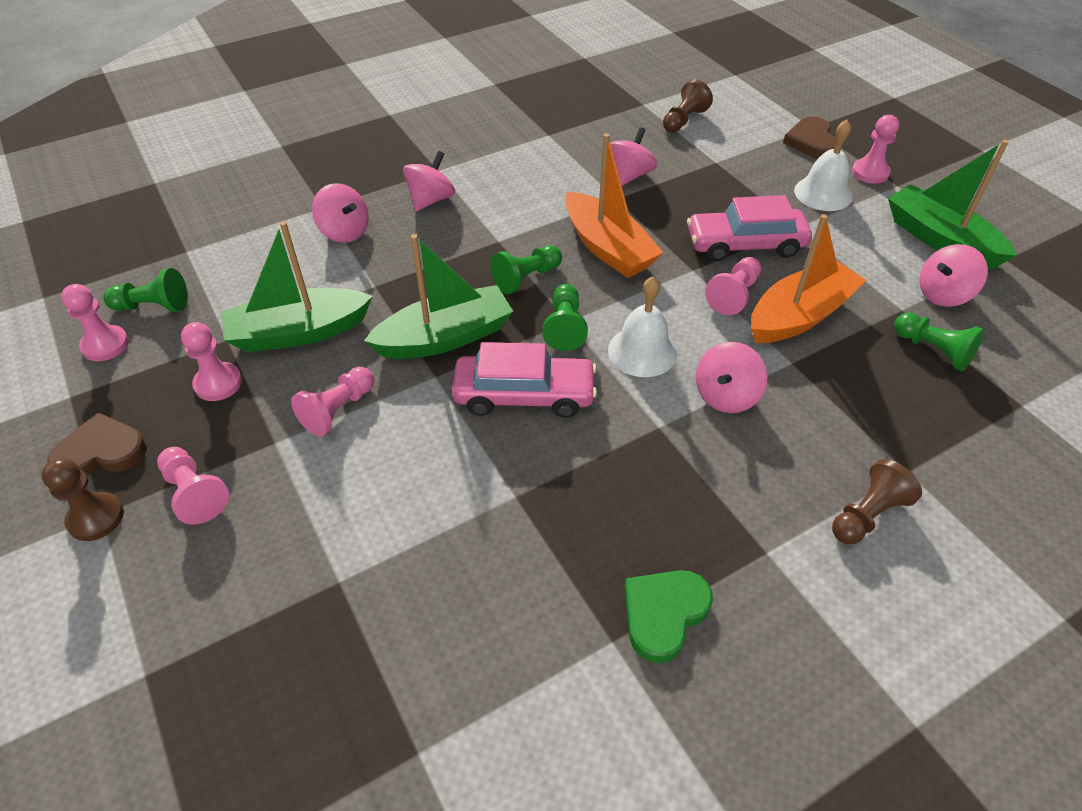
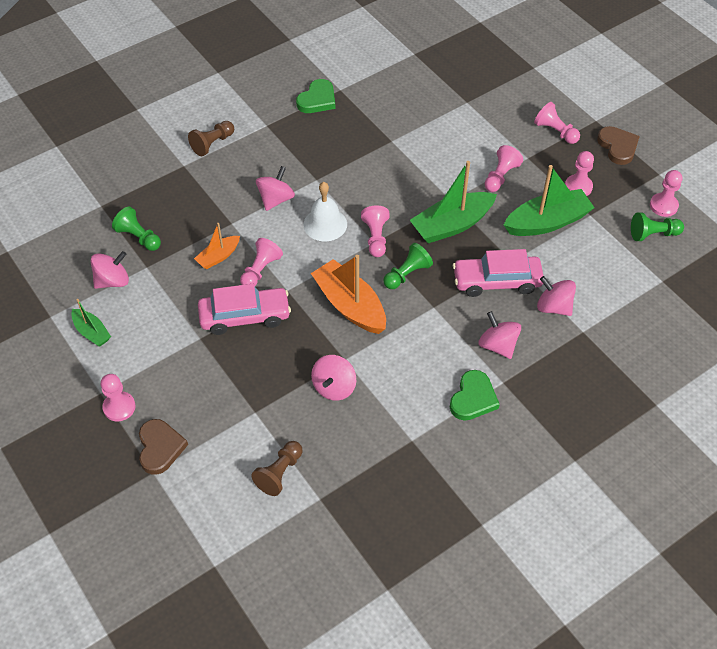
camera: 175 degrees right, 5 degrees up
(96, 518) = (597, 118): brown pawn -> none
(101, 452) = (618, 147): brown heart -> brown heart turned 90 degrees counterclockwise
(431, 200) = (498, 345): pink spinning top -> pink spinning top turned 120 degrees clockwise
(475, 159) = (473, 398): none -> green heart
(524, 395) = (395, 192): pink car -> pink car (496, 281)
(565, 327) = (376, 237): green pawn -> pink pawn
(799, 316) = (218, 257): orange boat -> orange boat, size x0.54
(823, 193) = (169, 377): white bell -> none
(940, 239) = (92, 332): green boat -> green boat, size x0.54

